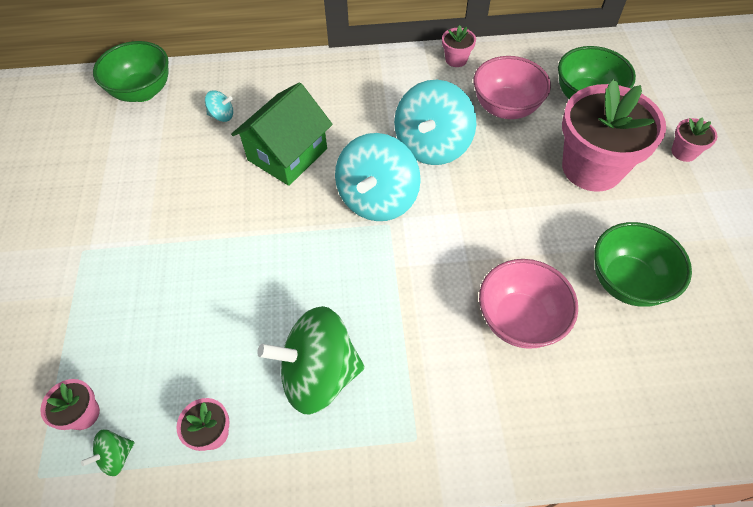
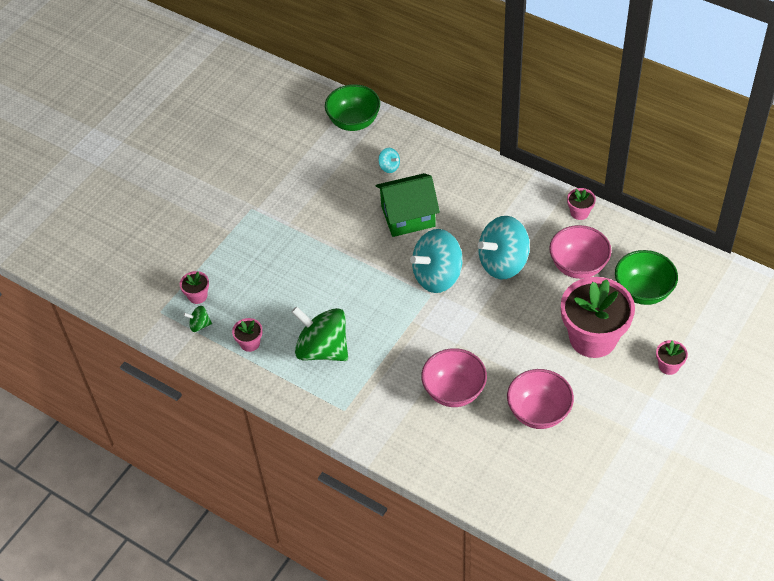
camera: 40 degrees right, 5 degrees down
(627, 282) = (538, 412): green bowl -> pink bowl

